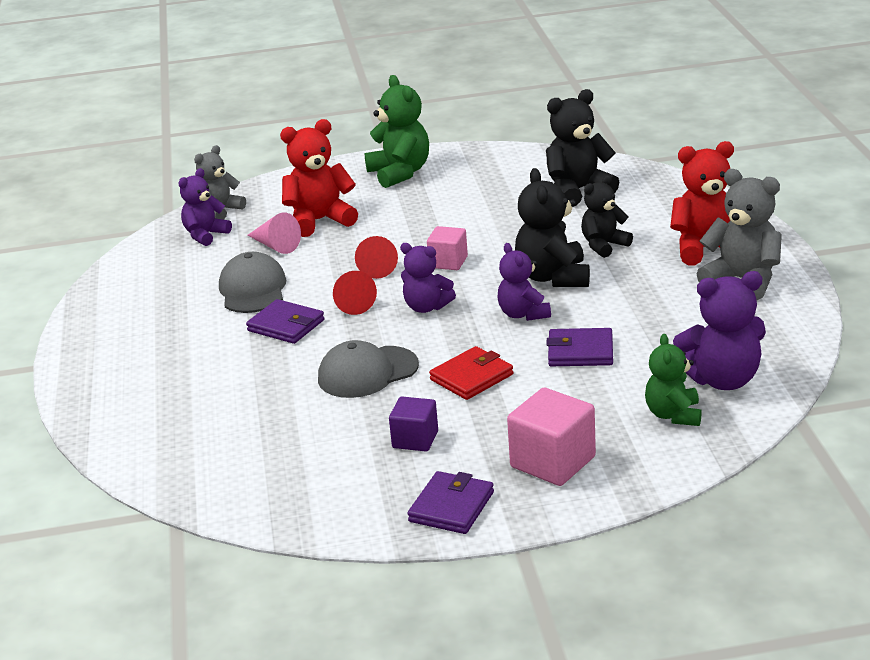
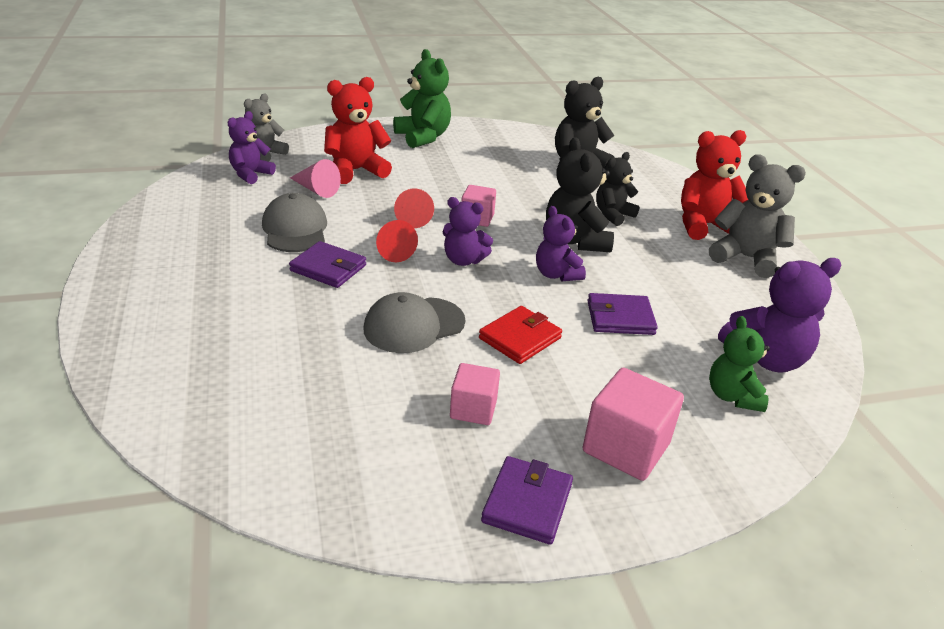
camera: 10 degrees left, 5 degrees up
(415, 439) = (473, 409): purple cube -> pink cube

